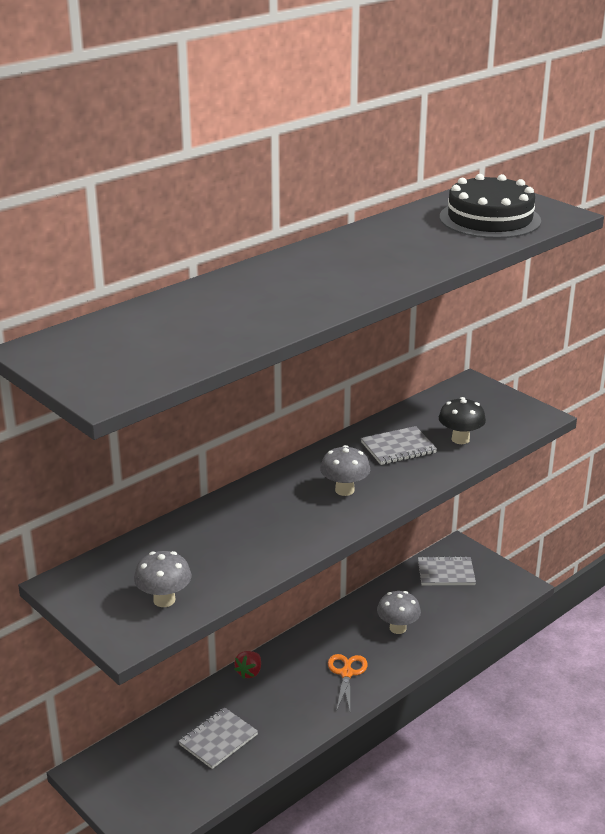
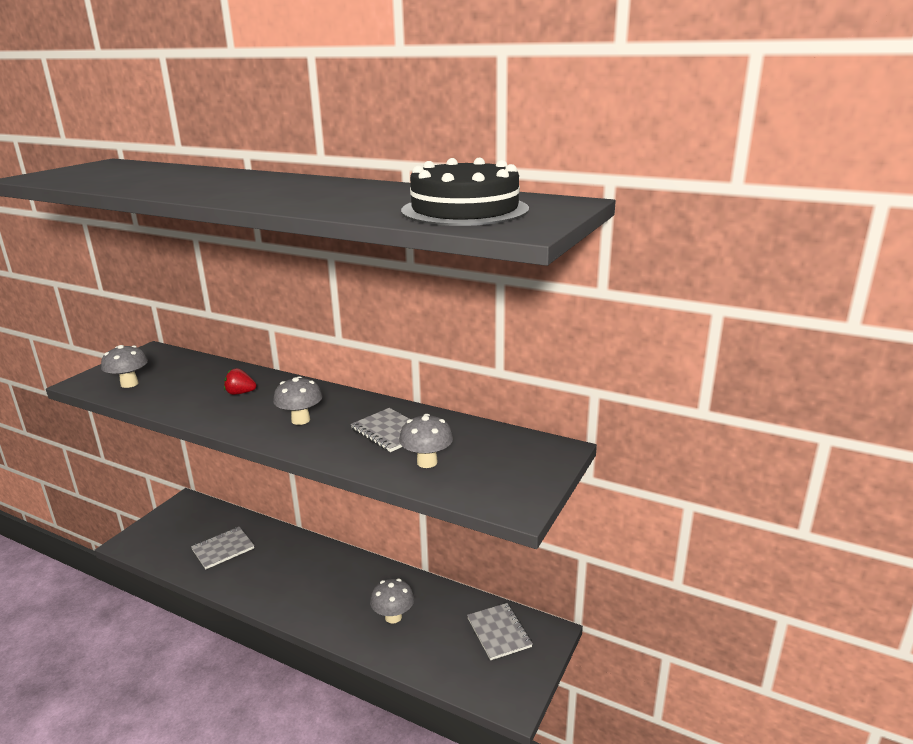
camera: 70 degrees right, 5 degrees down
(218, 739) = (223, 549): grey notebook -> grey notebook turned 60 degrees counterclockwise
(249, 672) = (304, 543): red strawberry -> red strawberry (240, 393)
(346, 673) = (318, 598): orange scissors -> none
(460, 439) = (427, 462): black mushroom -> grey mushroom

